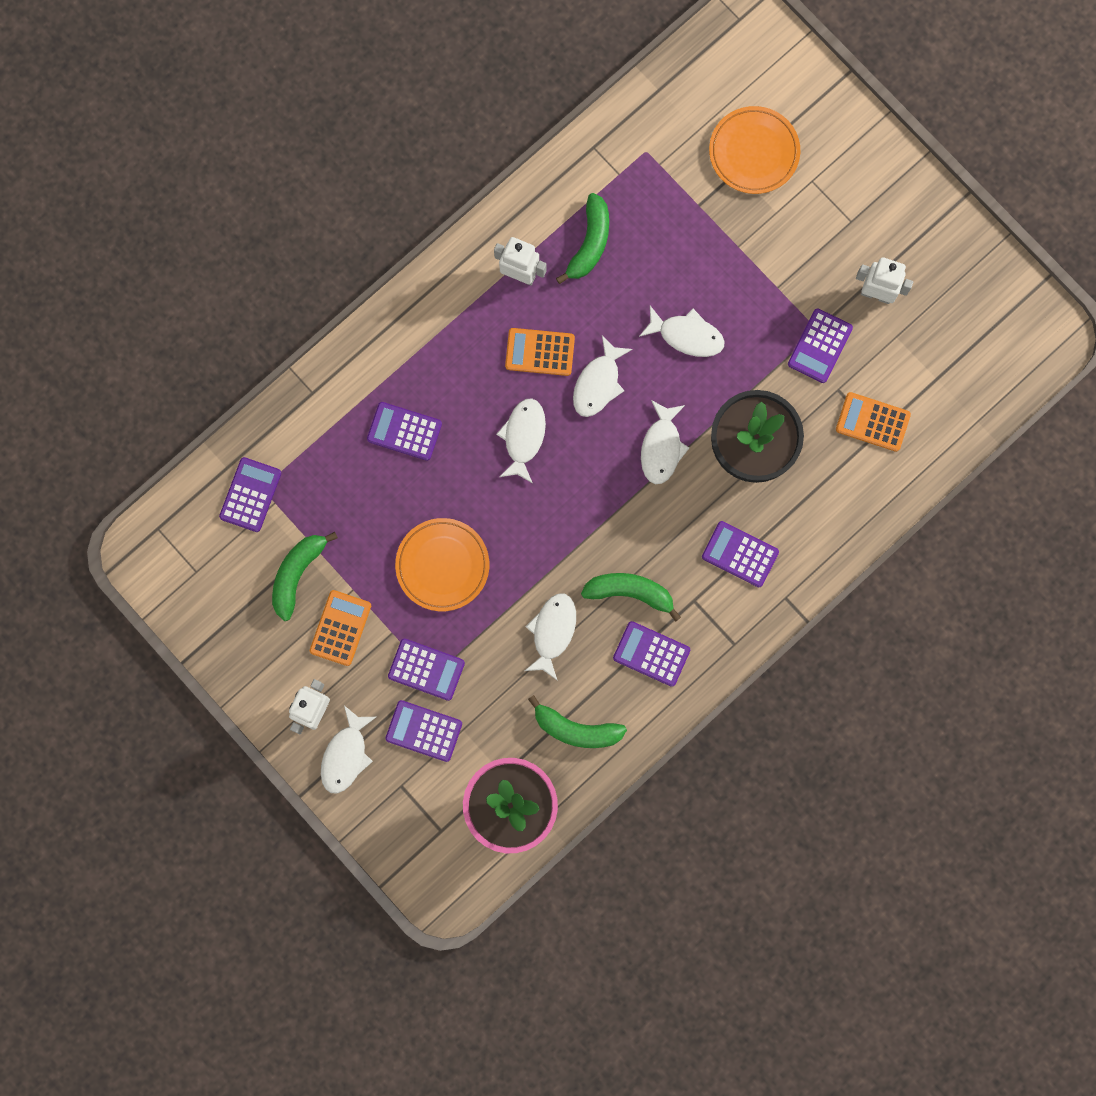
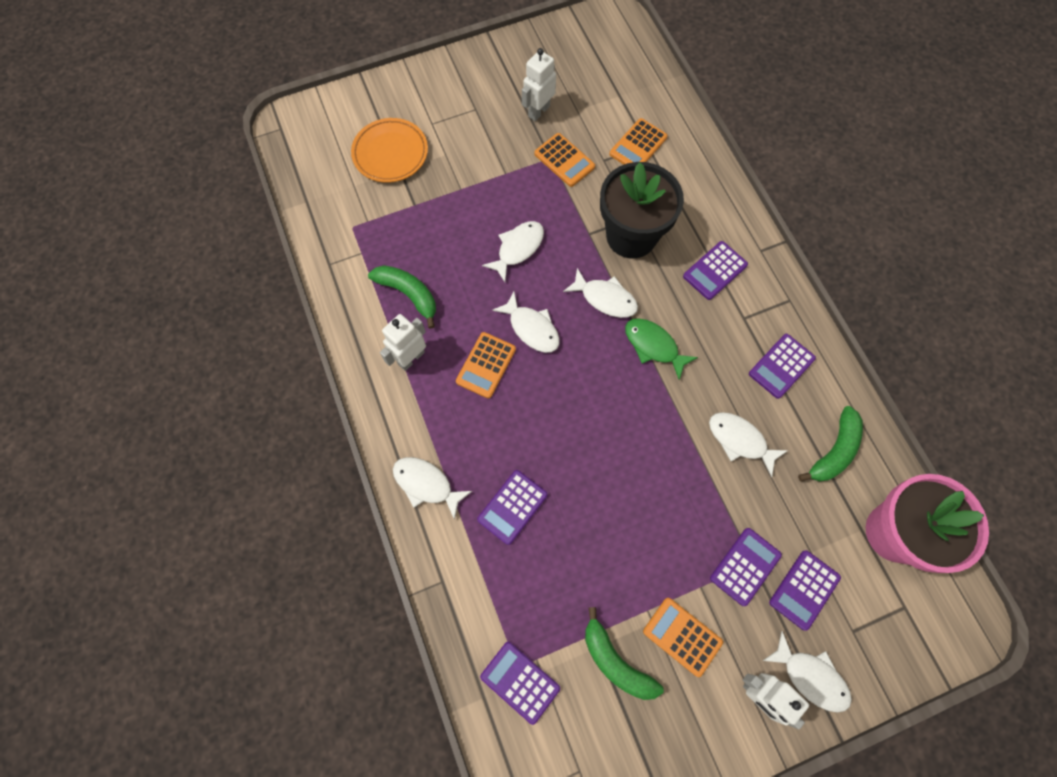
camera: 70 degrees left, 10 degrees down
(442, 565) = (650, 516): orange plate -> none
(523, 437) = (556, 404): white fish -> white fish (426, 484)
(625, 515) = (653, 346): none -> green fish
(630, 593) = (723, 365): green banana -> none
(820, 346) = (564, 160): purple calculator -> orange calculator

